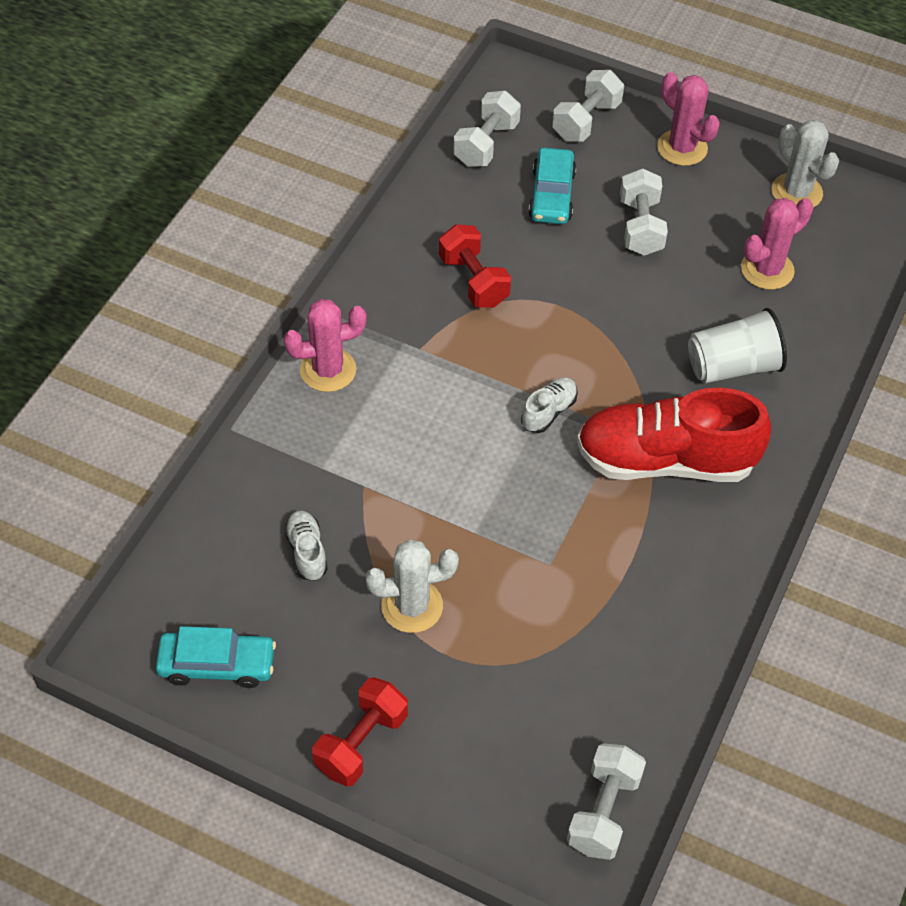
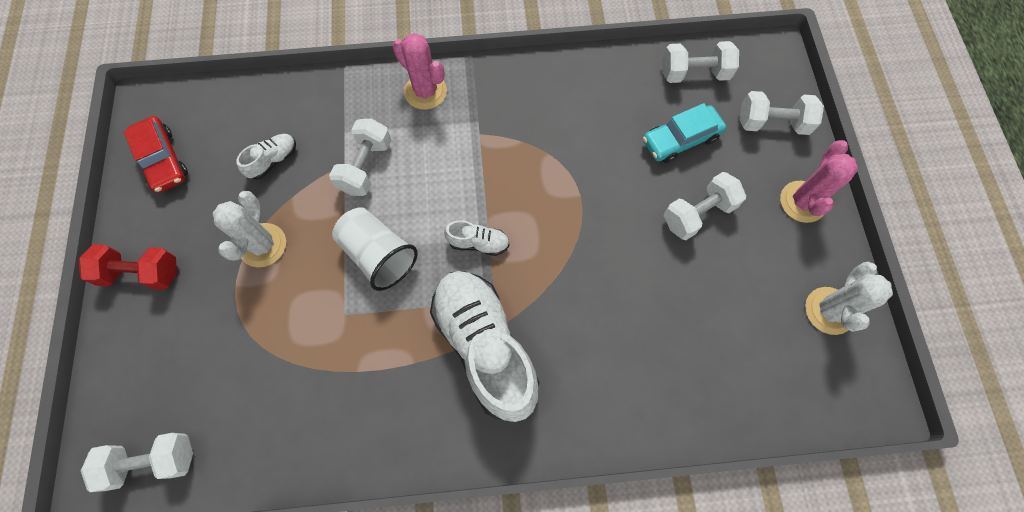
camera: 60 degrees right, 15 degrees up
(217, 665) = (163, 160): turquoise car -> red car
(383, 467) = (366, 166): none -> white dumbbell
(412, 606) = (263, 245): white cactus -> white cactus turned 45 degrees clockwise
(473, 281) = (562, 133): red dumbbell -> none
(665, 461) = (485, 347): red shoe -> white shoe
(732, 366) = (609, 351): white cup -> white cup (378, 255)
(767, 270) = (727, 328): pink cactus -> none

